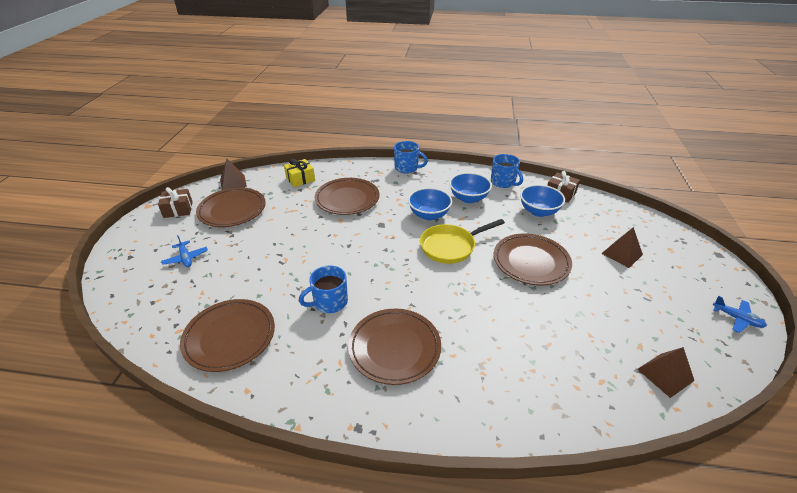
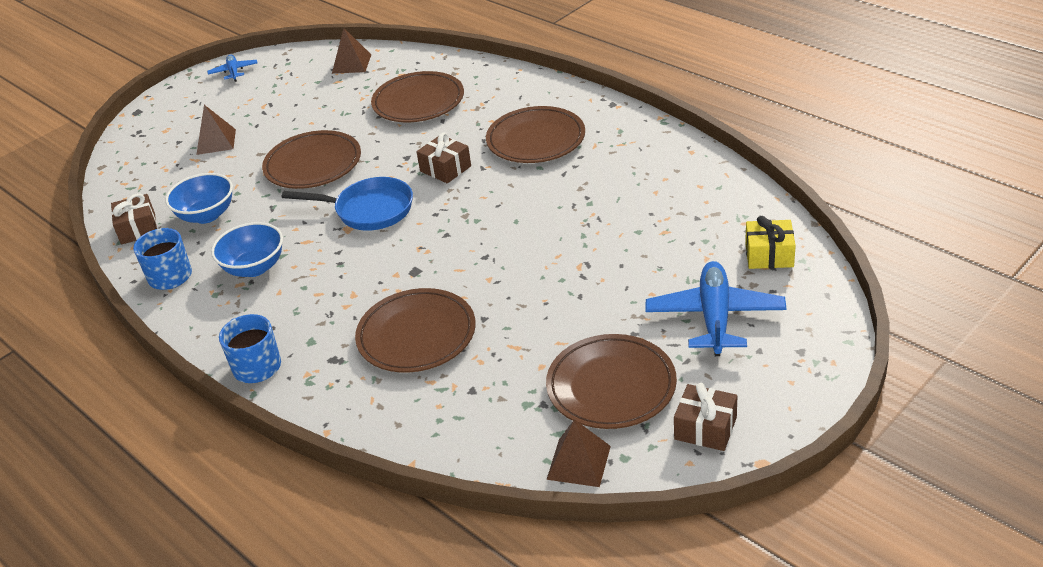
camera: 140 degrees left, 0 degrees up
(186, 258) = (715, 317): blue plane -> blue plane, size x1.94
(230, 337) = (690, 198): brown plate -> brown plate (418, 102)
(300, 179) = (452, 418): yellow gift -> yellow gift (769, 255)
(329, 302) = (563, 197): blue mug -> none
(429, 215) = (338, 262): blue bowl -> none
(437, 293) = (445, 169): none -> brown gift
(451, 246) = (369, 210): yellow pan -> blue pan

